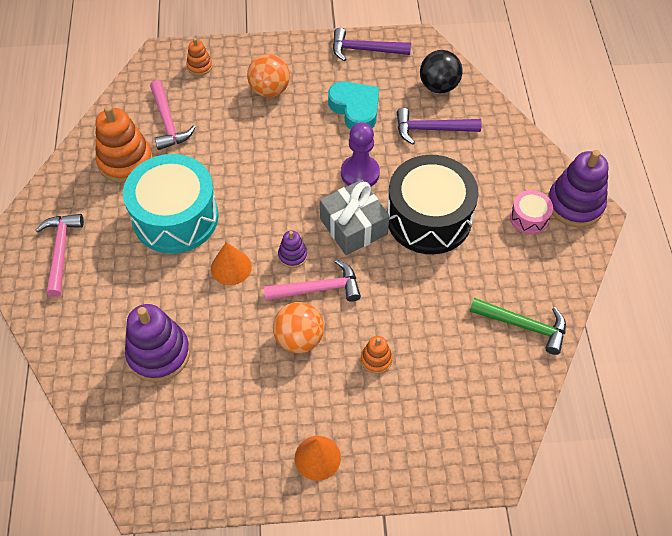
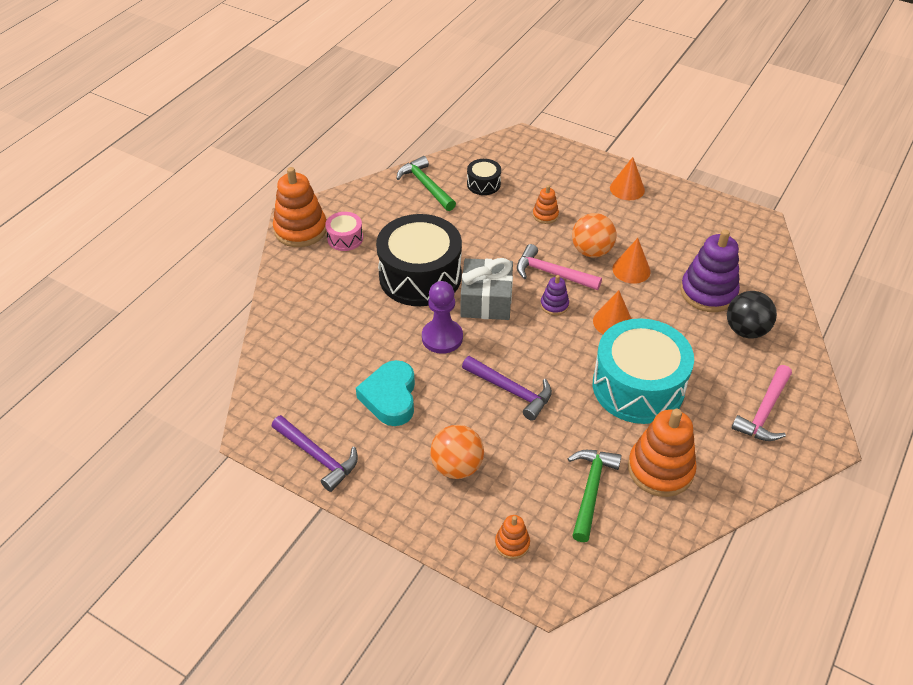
camera: 145 degrees left, 10 degrees down
(168, 122) = (591, 490): pink hammer -> green hammer
(247, 338) = (631, 270): none -> orange cone
(431, 129) = (342, 341): purple hammer -> purple hammer (511, 391)
(438, 86) = (291, 376): black ball -> black ball (746, 330)
(471, 365) = (483, 184): none -> black drum
(575, 204) = (300, 230): purple stacking toy -> orange stacking toy

